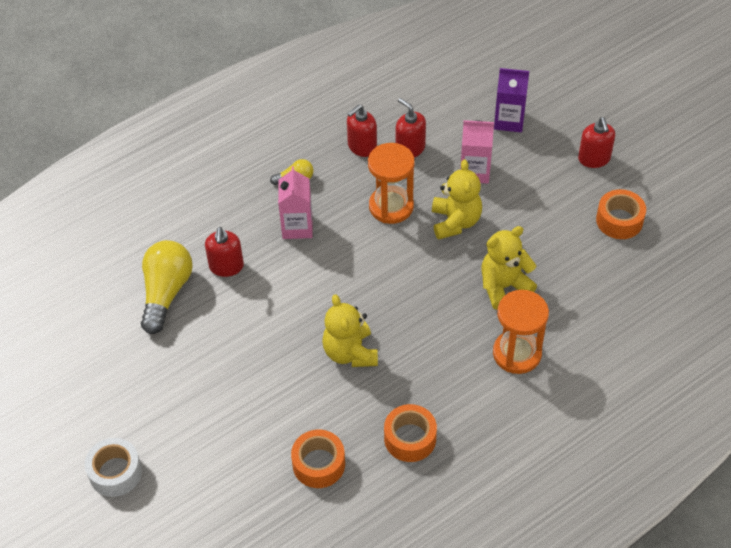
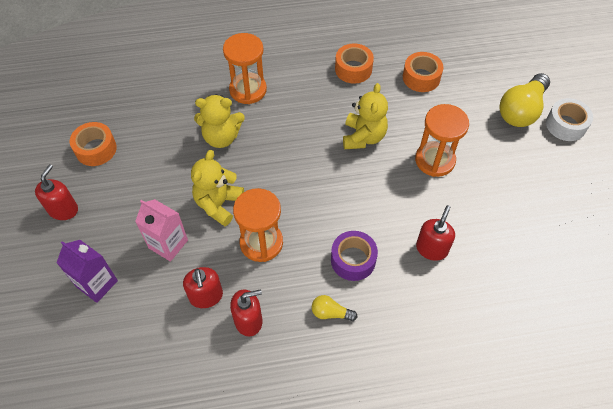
camera: 155 degrees left, 5 degrees up
(166, 293) = (492, 247): yellow light bulb -> yellow light bulb (521, 110)
(258, 359) = (435, 160): none -> orange hourglass
(297, 227) = (353, 260): pink carton -> purple tape

